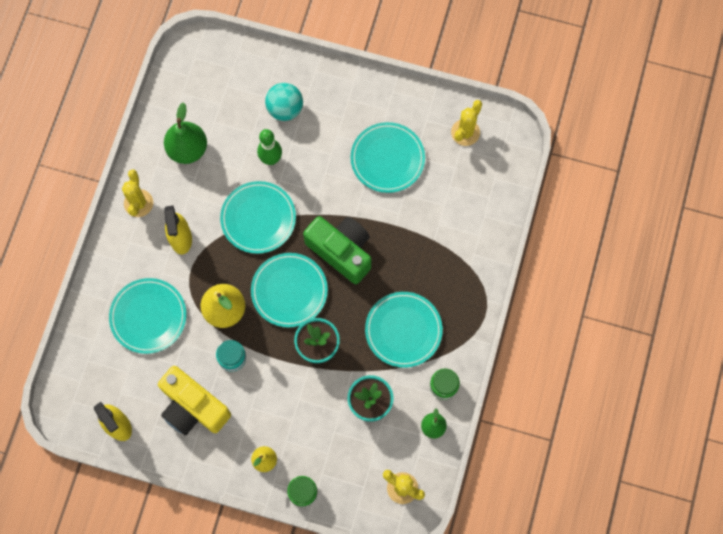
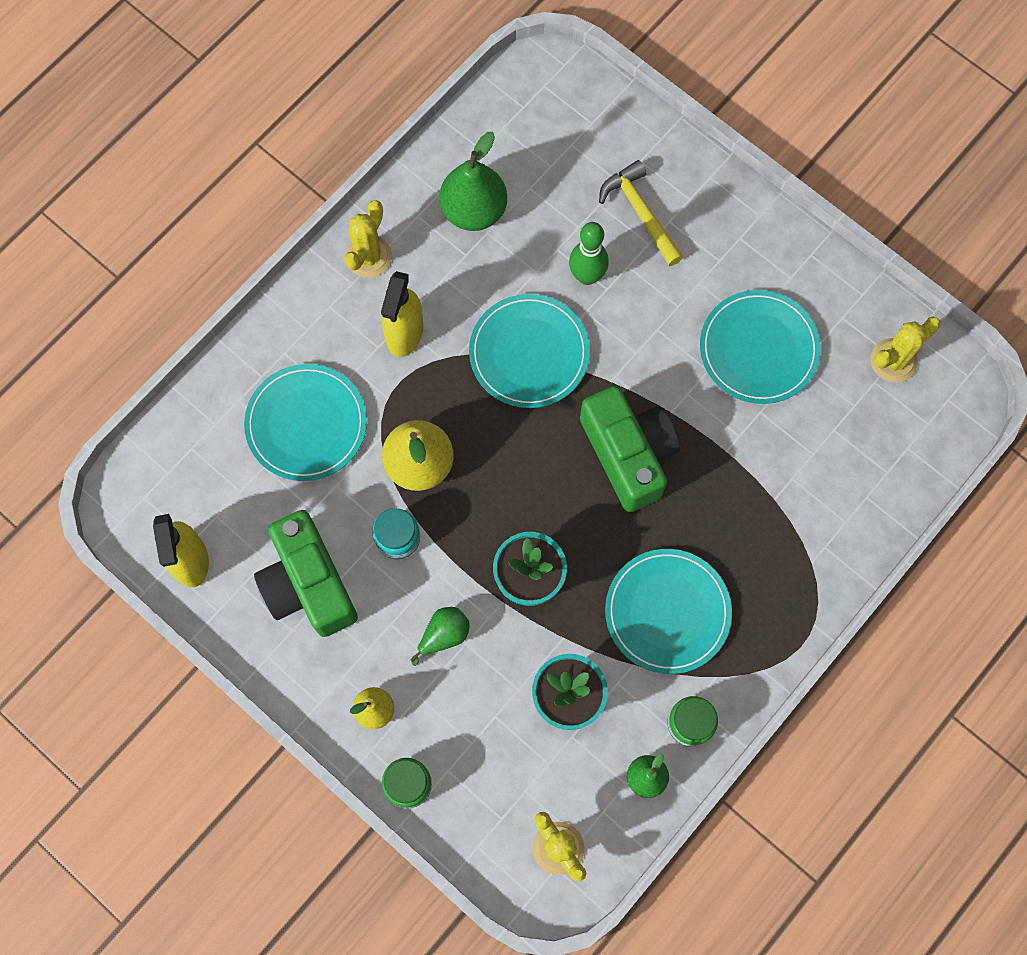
camera: 25 degrees right, 0 degrees up
(193, 407) = (308, 584): yellow camera -> green camera
(284, 400) = (444, 635): none -> green pear
(285, 109) = (640, 212): turquoise ball -> yellow hammer
(289, 291) = (525, 478): turquoise plate -> none

